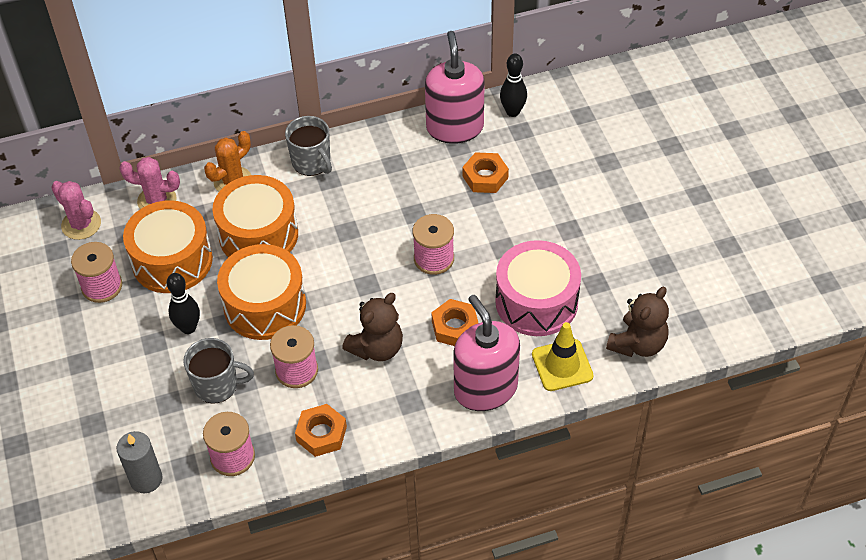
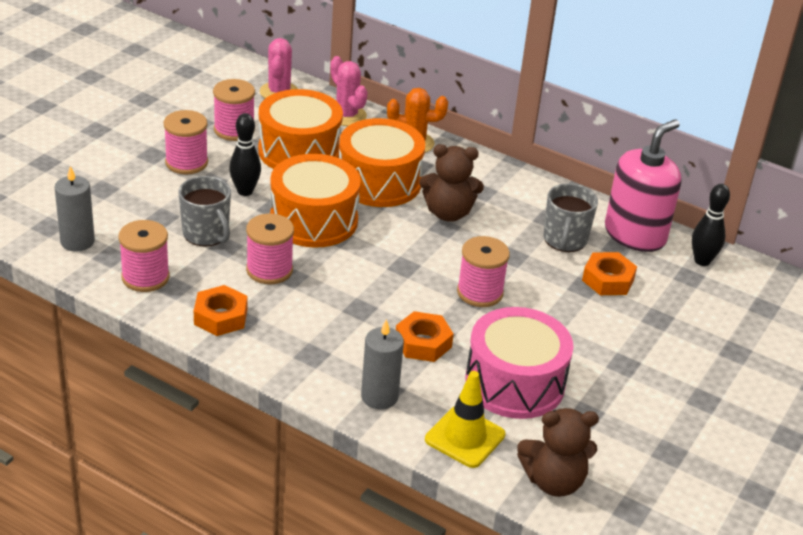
camera: 45 degrees right, 15 degrees down
(114, 345) = (186, 162): none -> pink spool
(312, 162) = (487, 174): grey mug -> grey mug (565, 240)
(377, 348) = (345, 305): brown teddy bear -> brown teddy bear (448, 213)
(485, 388) = (379, 397): pink soap dispenser -> grey candle

